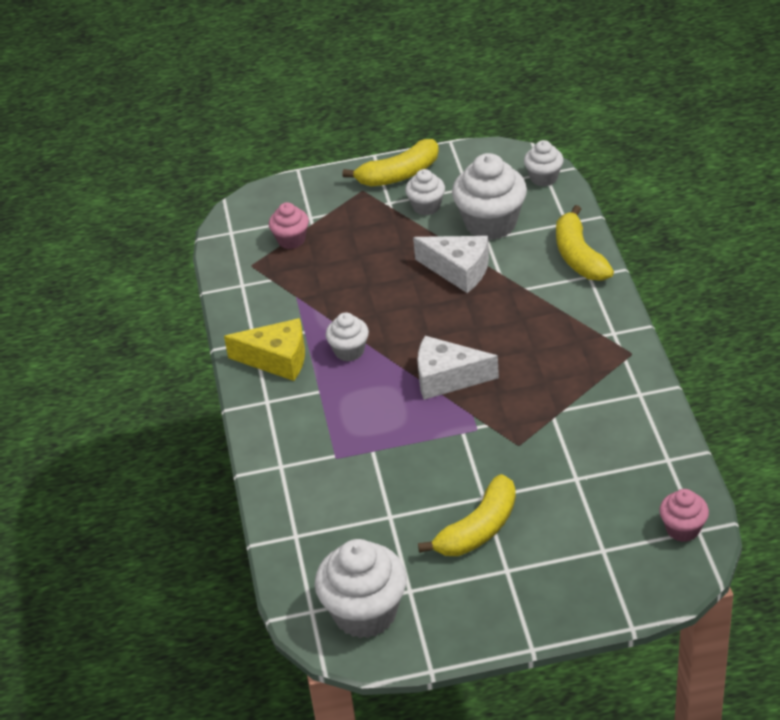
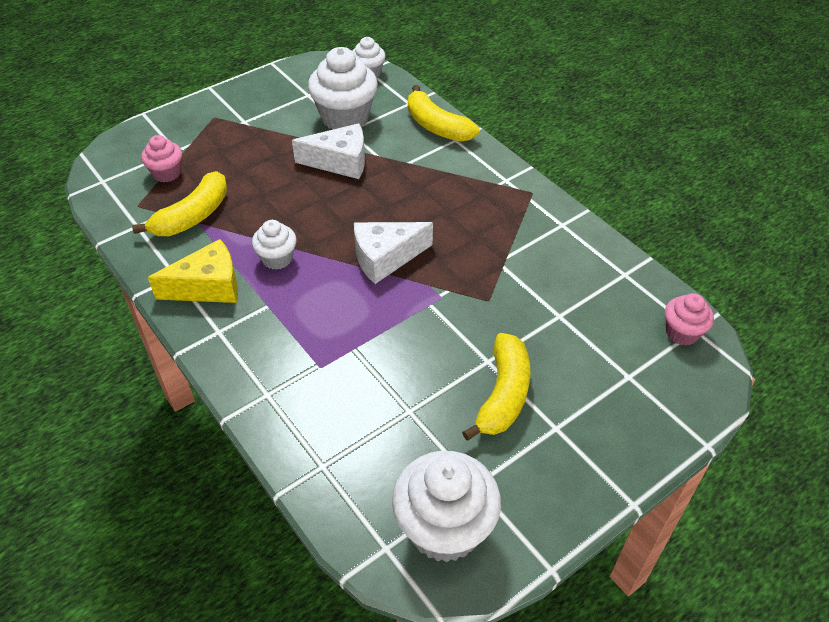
camera: 30 degrees left, 5 degrees up
(399, 174) = (240, 97): yellow banana -> yellow banana (193, 216)
(426, 206) = (280, 117): white cupcake -> none

